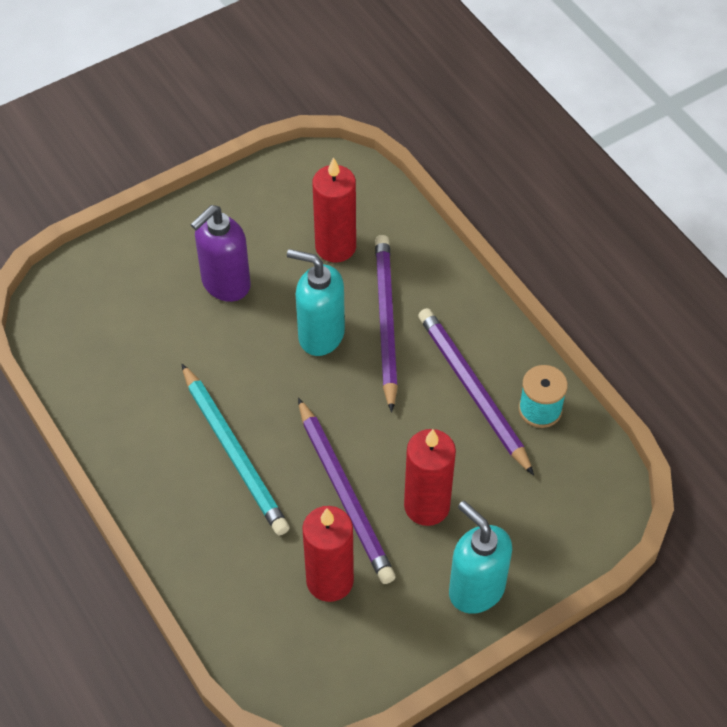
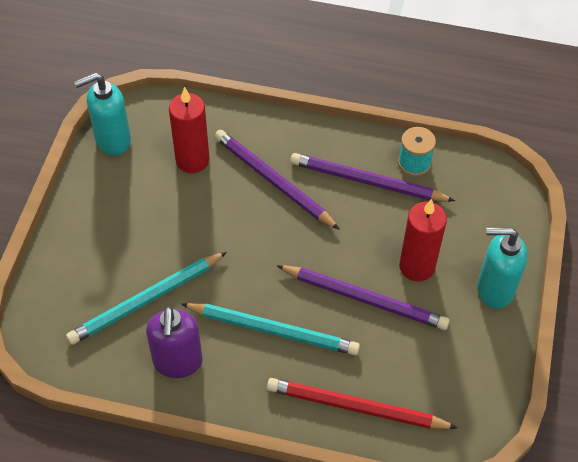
camera: 45 degrees left, 0 degrees up
(161, 339) = (146, 300): none -> turquoise pencil
(225, 284) = (149, 234): purple soap dispenser -> purple soap dispenser (178, 362)
(227, 580) = (356, 408): none -> red pencil
(320, 335) = (244, 219): turquoise soap dispenser -> turquoise soap dispenser (112, 140)
(330, 581) = (413, 355): red candle -> none

